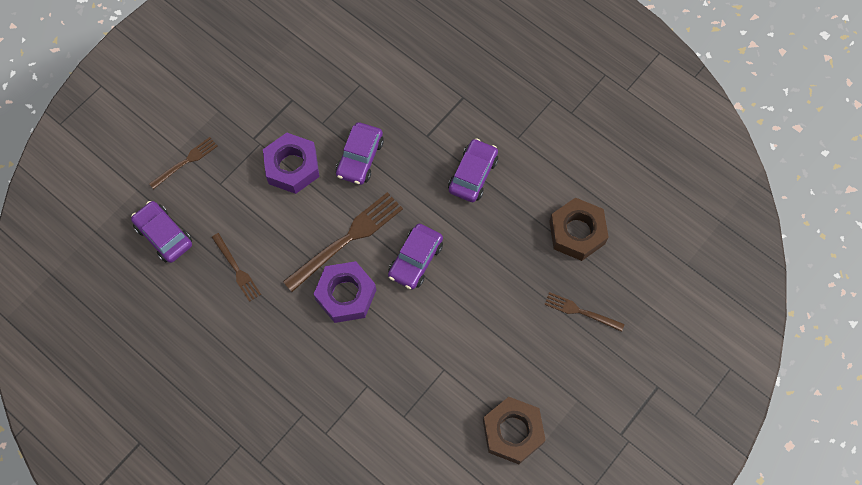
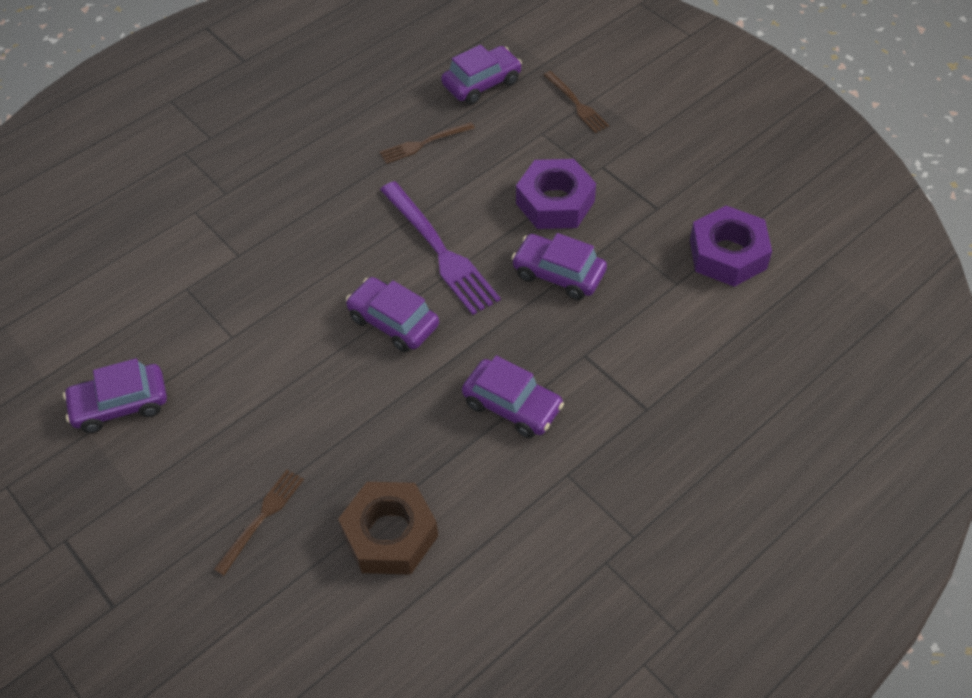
camera: 100 degrees right, 15 degrees down
(346, 295) = (363, 243): purple nut -> purple nut (727, 254)
(347, 239) = (440, 251): brown fork -> purple fork
(513, 432) = (120, 404): brown nut -> purple car

